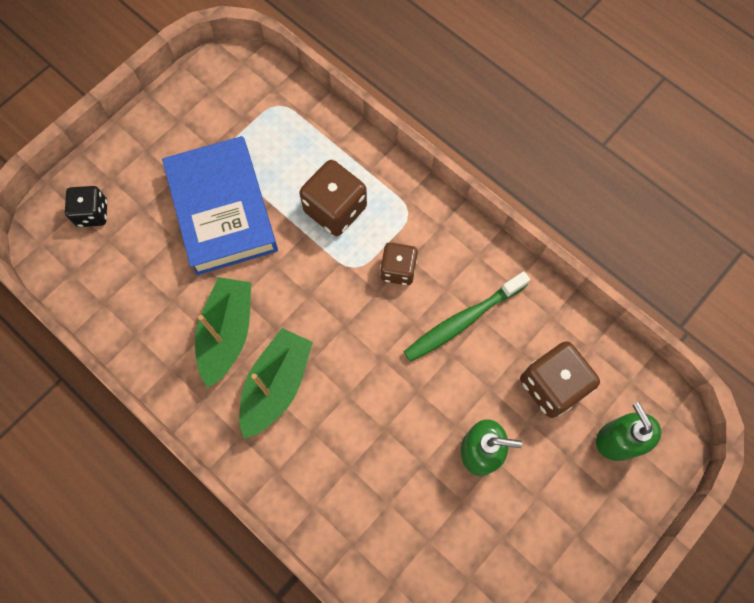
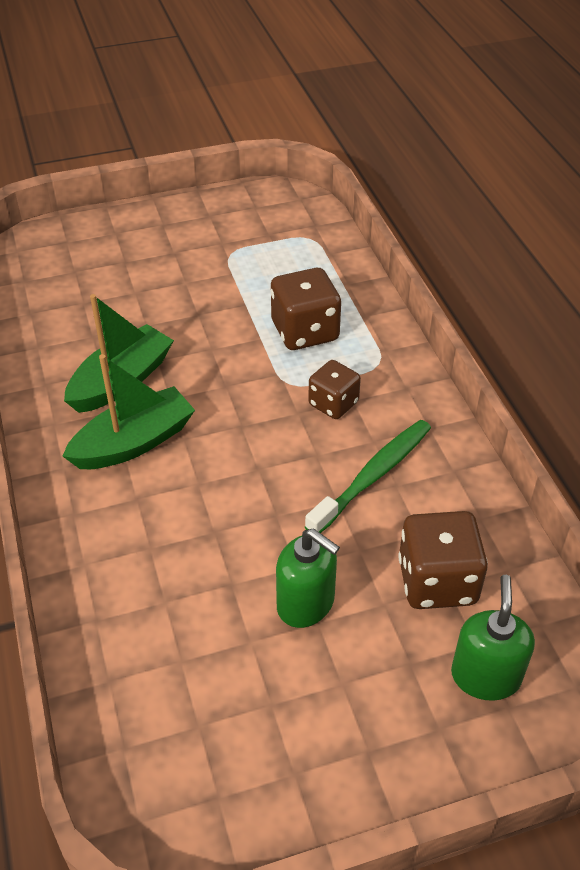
camera: 30 degrees right, 25 degrees down
(92, 213) = (79, 248): black dice -> none
(222, 210) = (195, 290): blue book -> none
(463, 321) = (373, 476): green toothbrush -> green toothbrush turned 135 degrees clockwise

